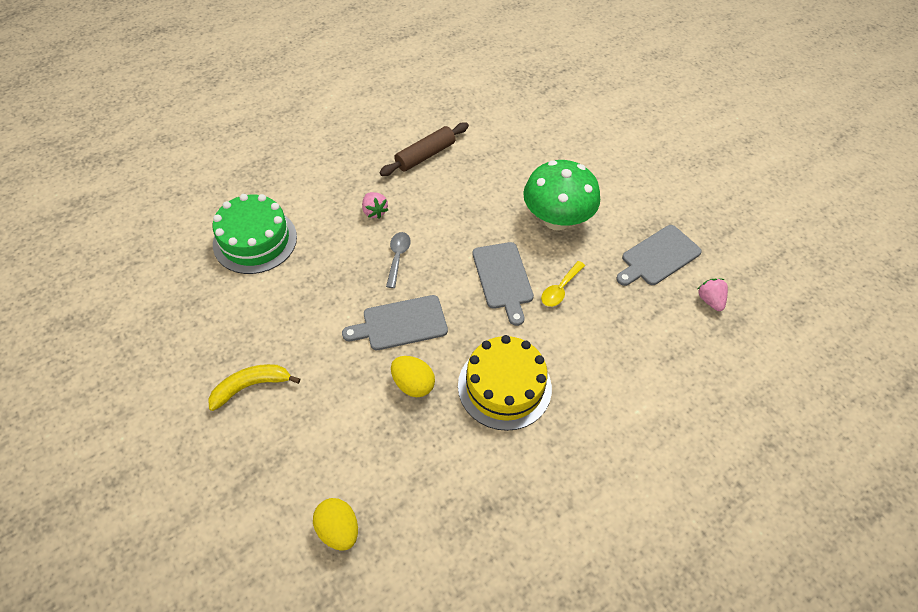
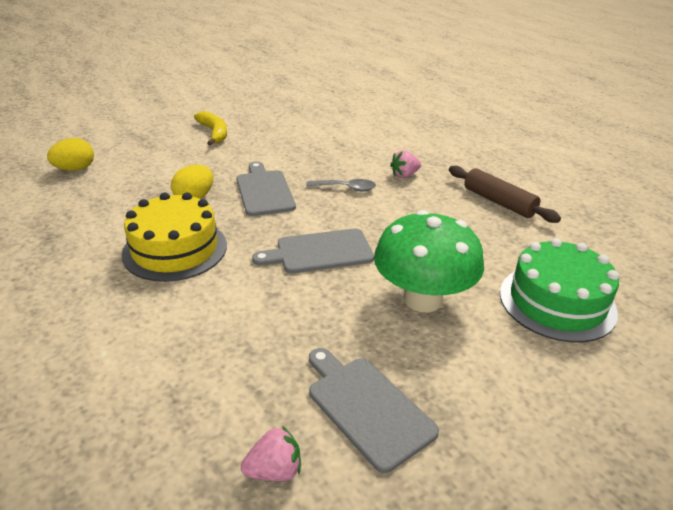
camera: 90 degrees right, 20 degrees down
(255, 240) = (358, 126): green cake -> green cake (557, 302)
(560, 289) = (303, 296): yellow spoon -> none

